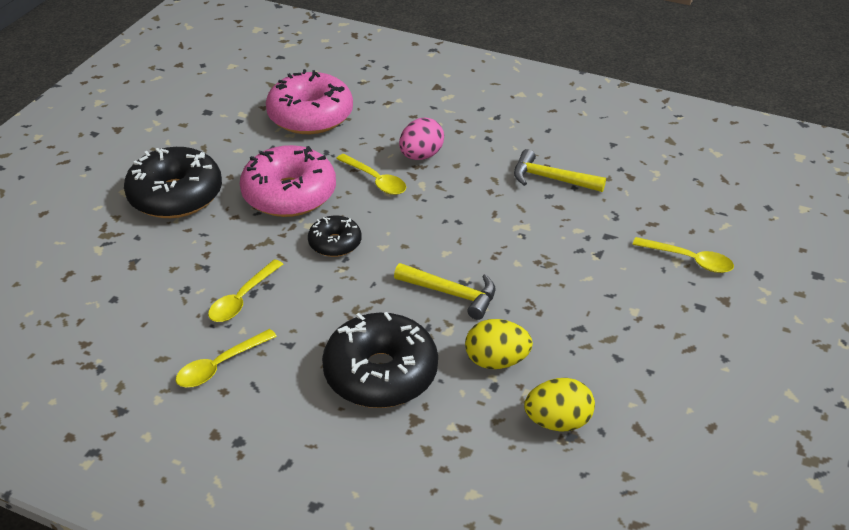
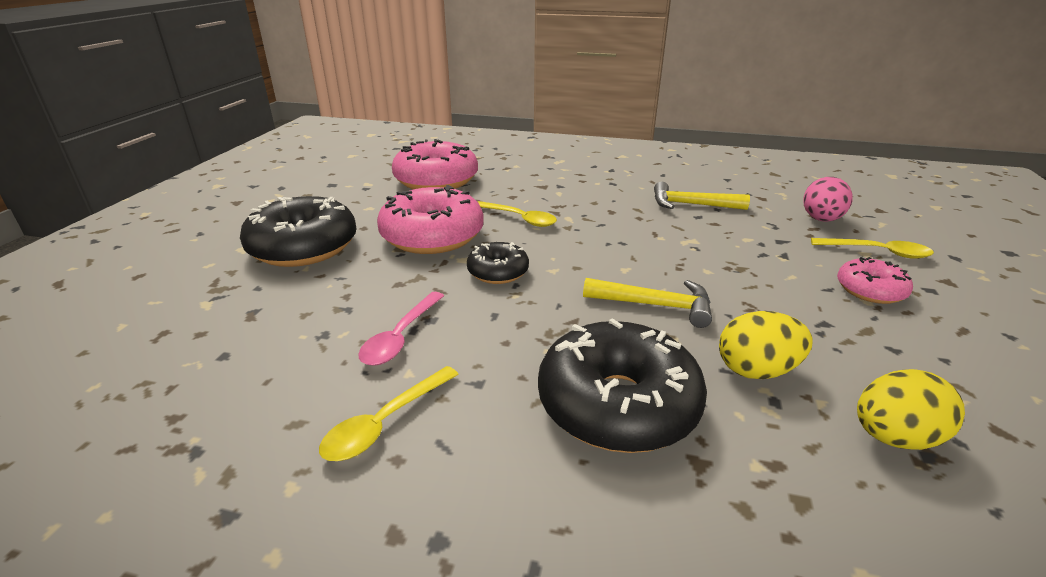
camera: 10 degrees left, 10 degrees down
(242, 299) = (401, 337): yellow spoon -> pink spoon
(421, 156) = (556, 198): pink egg -> pink egg (821, 219)
(645, 301) = (870, 290): none -> pink donut

